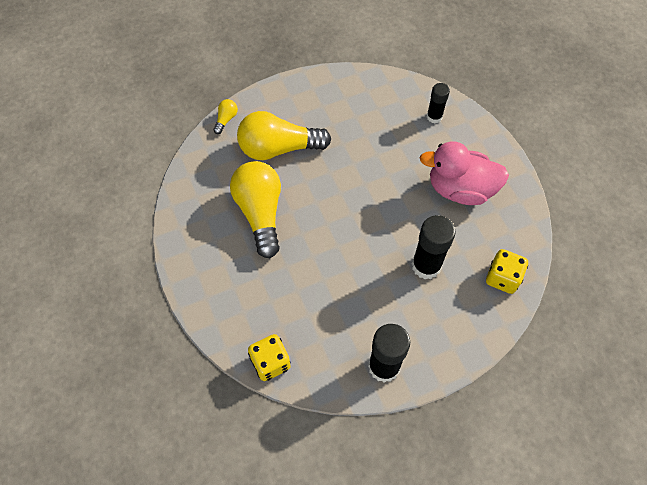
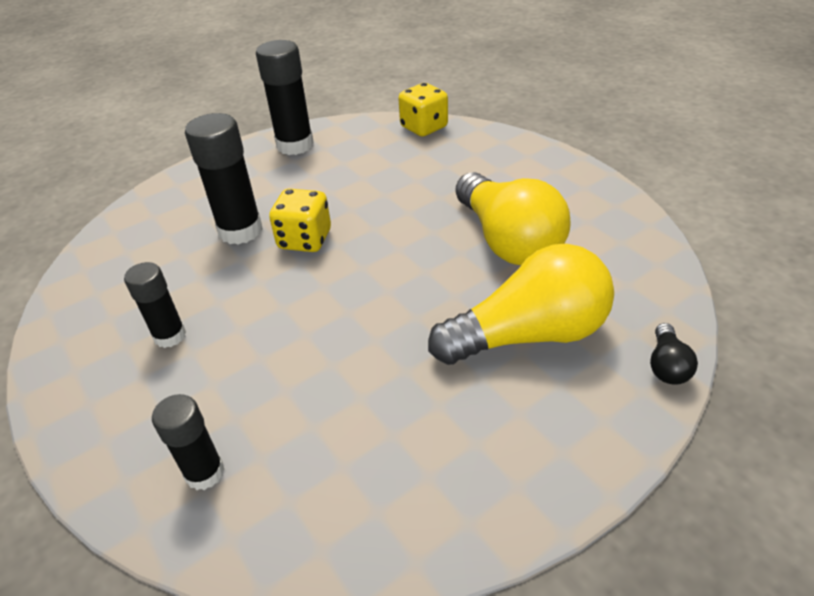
camera: 170 degrees right, 20 degrees down
(226, 119) = (666, 365): yellow light bulb -> black light bulb
(460, 189) = (170, 336): pink duck -> black glue stick
(502, 278) = (128, 238): yellow dice -> yellow dice (305, 240)

